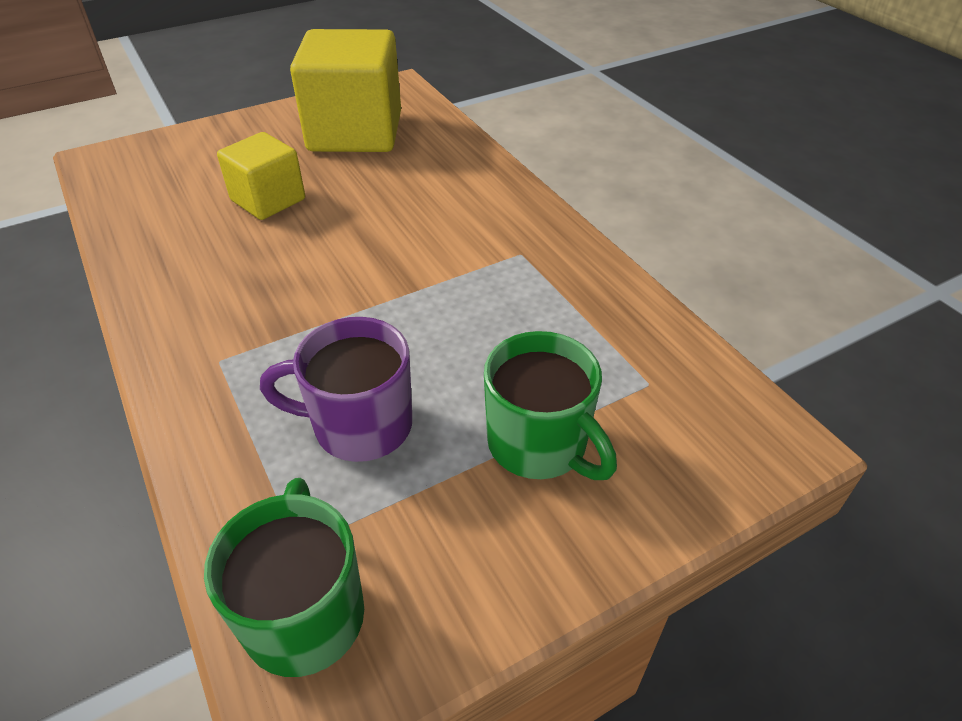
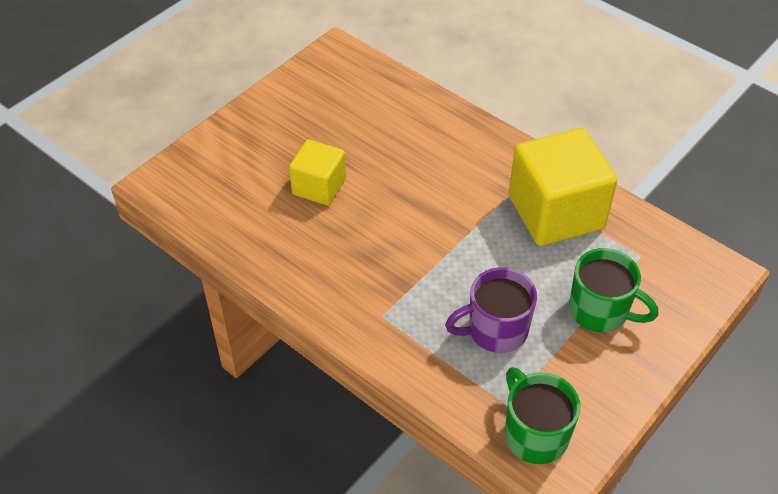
camera: 20 degrees left, 5 degrees up
(355, 132) = (337, 107): yellow cube -> yellow cube (556, 212)

